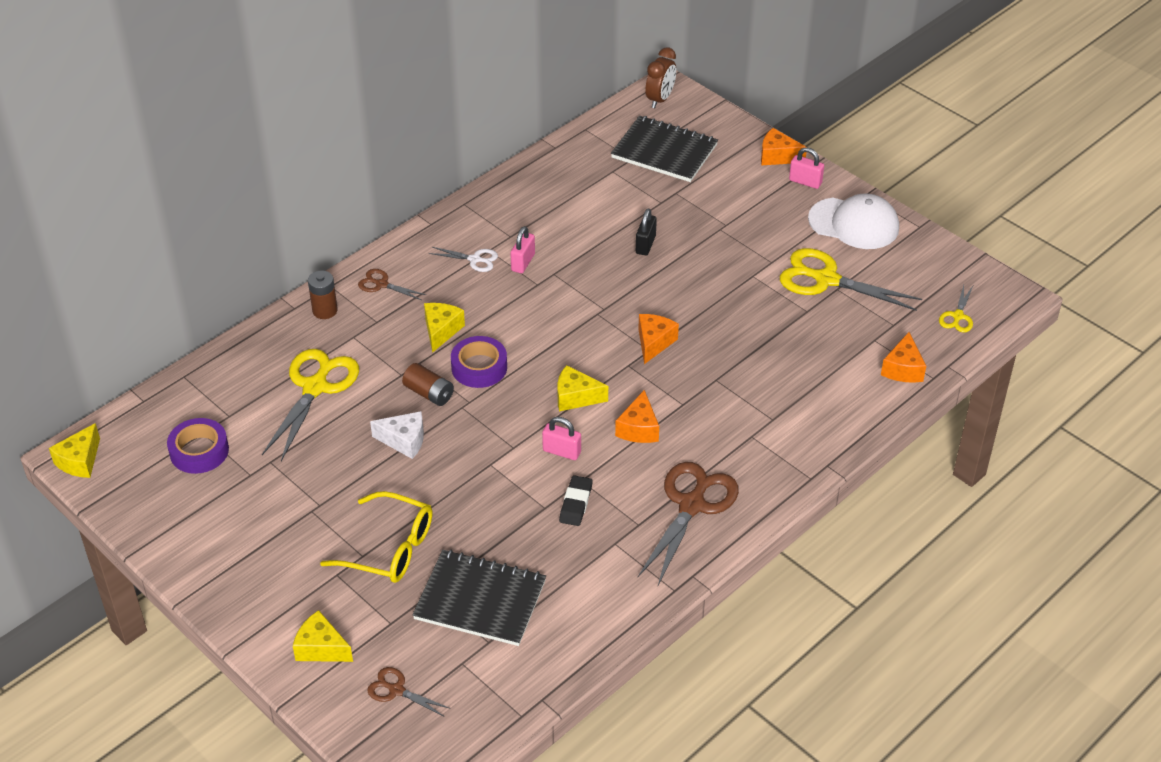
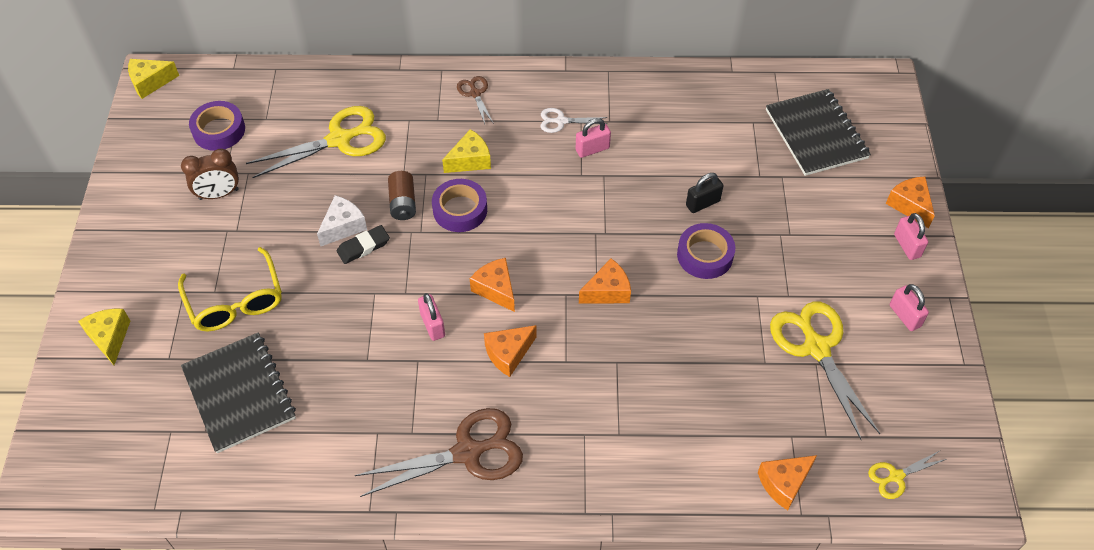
camera: 45 degrees right, 10 degrees up
(325, 310) = (415, 86): brown battery -> none
(396, 690) = (110, 412): brown scissors -> none
(404, 441) = (343, 226): white cheese -> white cheese turned 105 degrees counterclockwise
(474, 259) = (561, 121): white scissors -> white scissors turned 120 degrees clockwise
(576, 397) = (496, 289): yellow cheese -> orange cheese
(576, 503) = (391, 376): black eraser -> black eraser (363, 247)
(660, 99) = (867, 87): brown clock -> brown clock (219, 194)
(688, 275) = (705, 255): none -> purple tape
(854, 224) = (904, 316): white cap -> pink padlock

